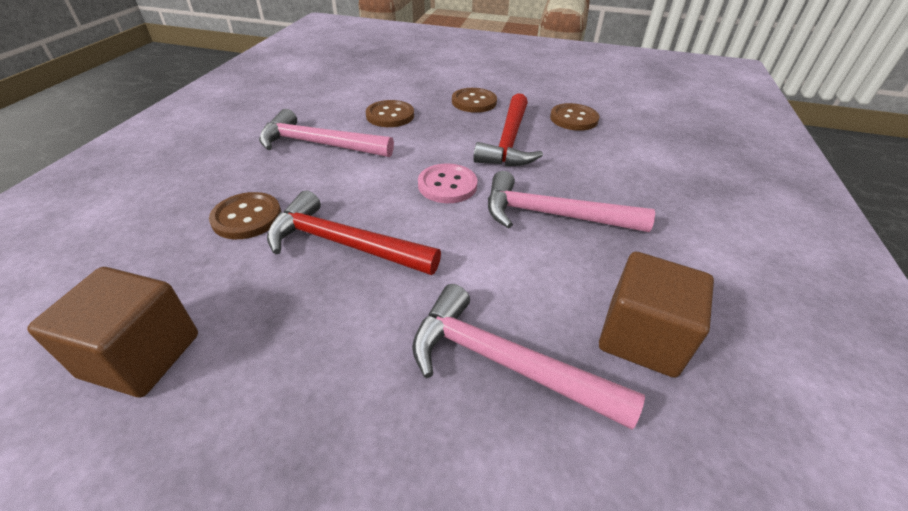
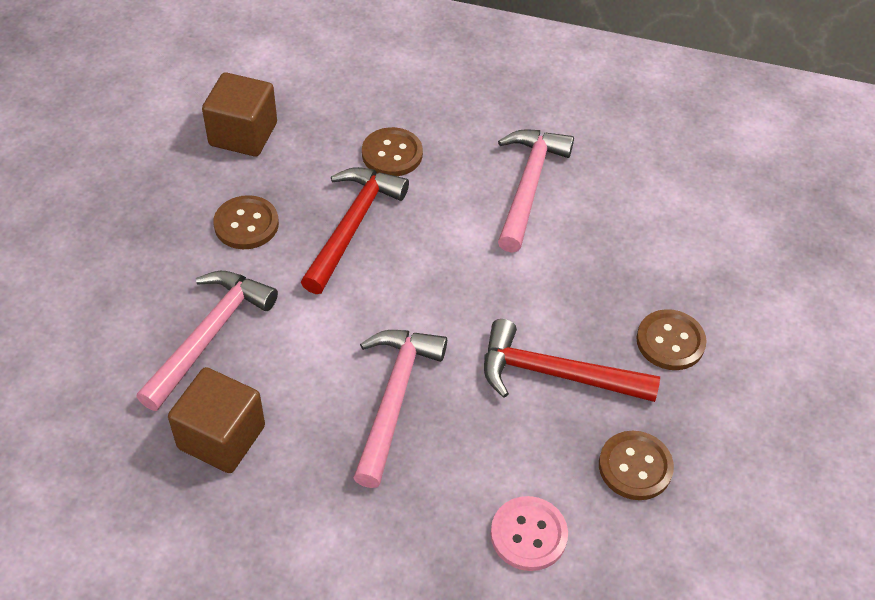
camera: 90 degrees right, 10 degrees up
(390, 115) = (610, 246): brown button -> brown button (246, 224)
(447, 185) = (449, 304): pink button -> pink button (528, 535)

